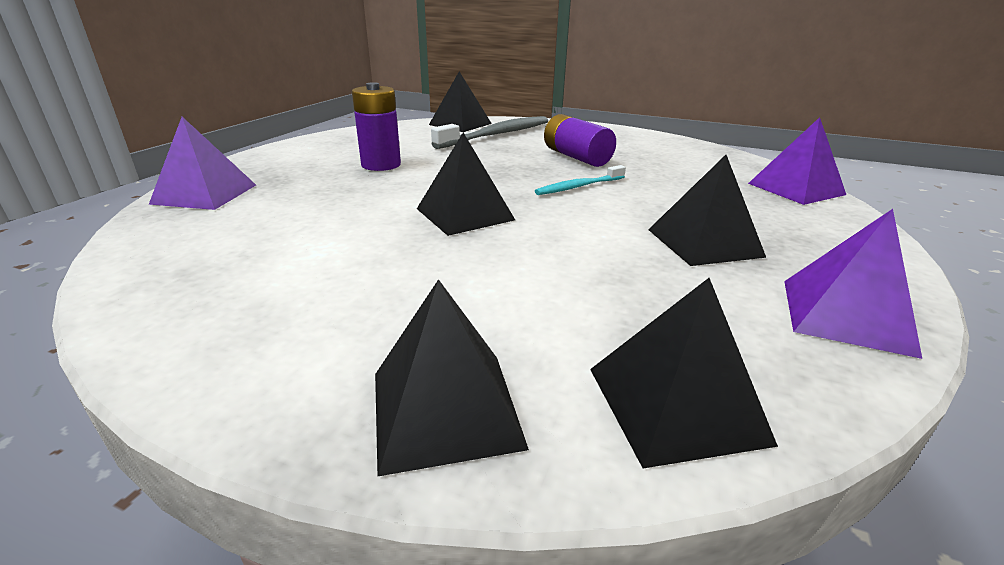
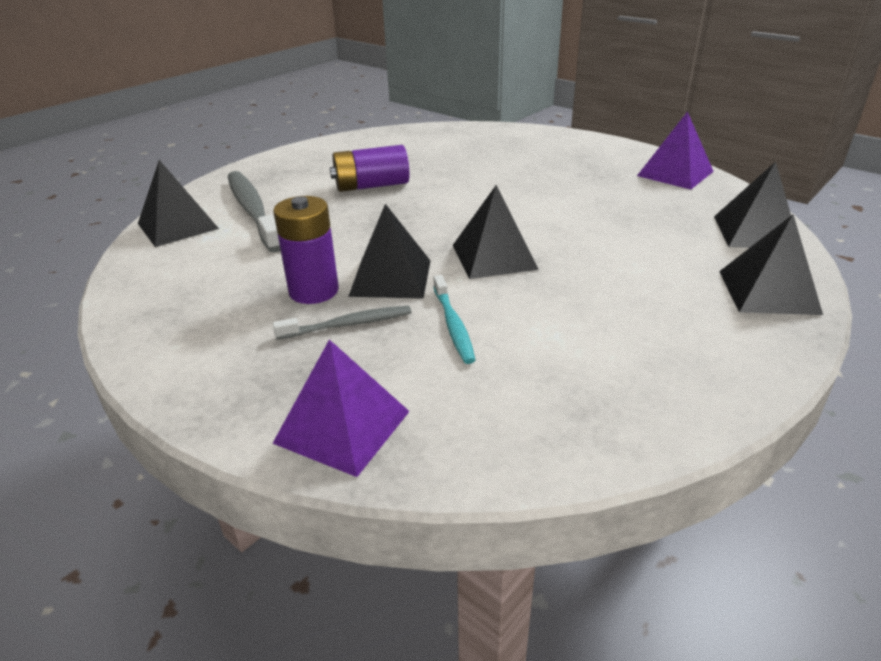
camera: 70 degrees left, 5 degrees up
(334, 179) = (348, 324): none -> grey toothbrush
(579, 186) = (453, 199): turquoise toothbrush -> turquoise toothbrush (453, 325)
(704, 243) = (580, 182): black pyramid -> black pyramid (391, 278)
(795, 189) = (499, 132): purple pyramid -> none

